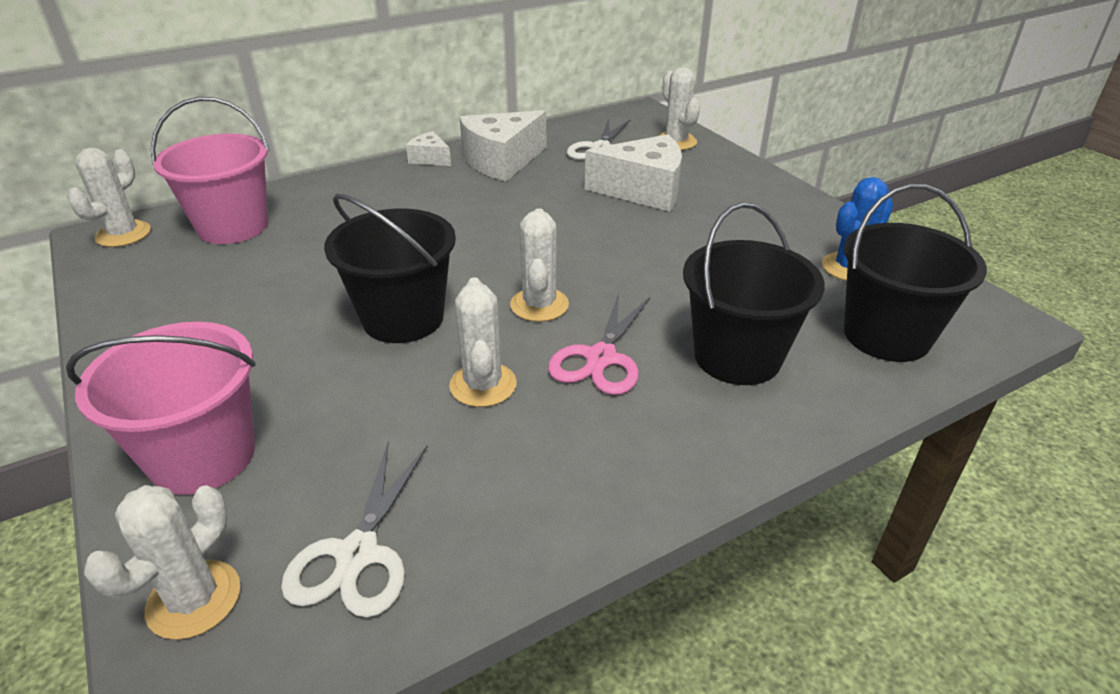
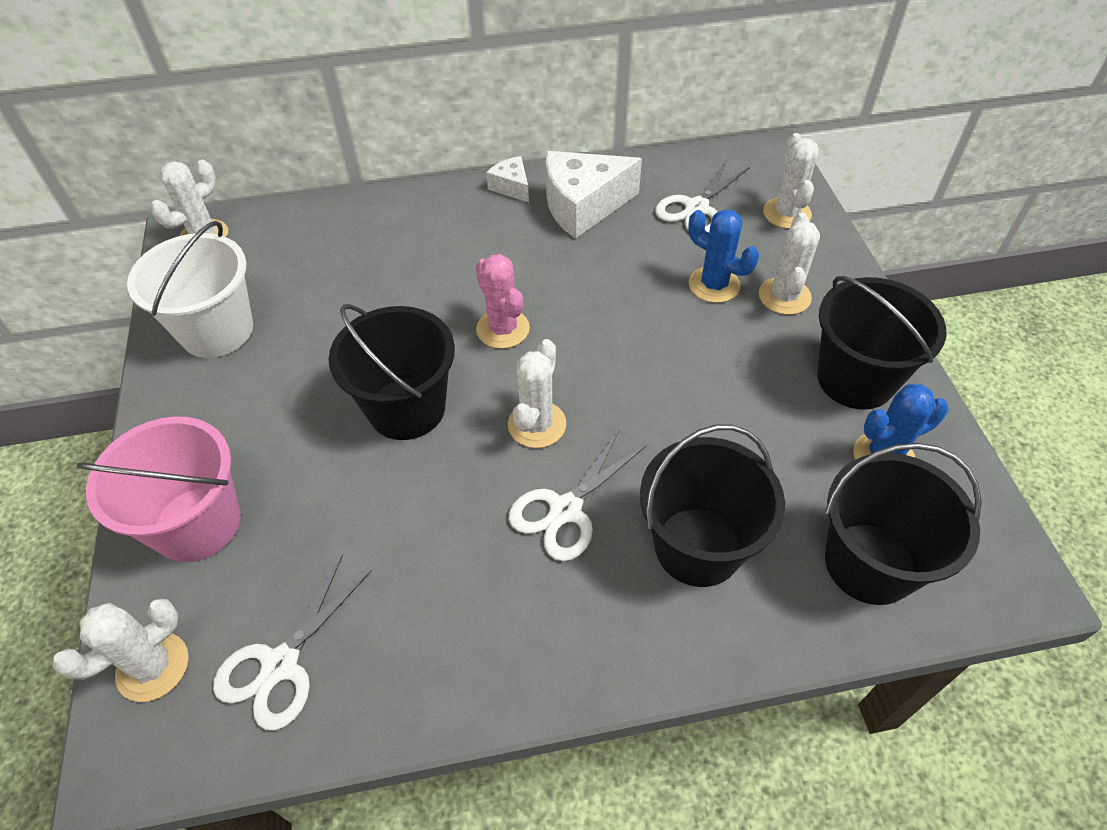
camera: 20 degrees right, 15 degrees up
(166, 299) = (217, 330): none -> white bucket
(233, 226) = (298, 247): pink bucket -> none
(471, 248) = (503, 329): none -> pink cactus
(483, 385) = (446, 512): white cactus -> white cactus (784, 296)
(601, 358) = (566, 510): pink scissors -> white scissors
(644, 190) = (714, 285): white cheese -> blue cactus
(795, 226) = (855, 379): none -> black bucket

